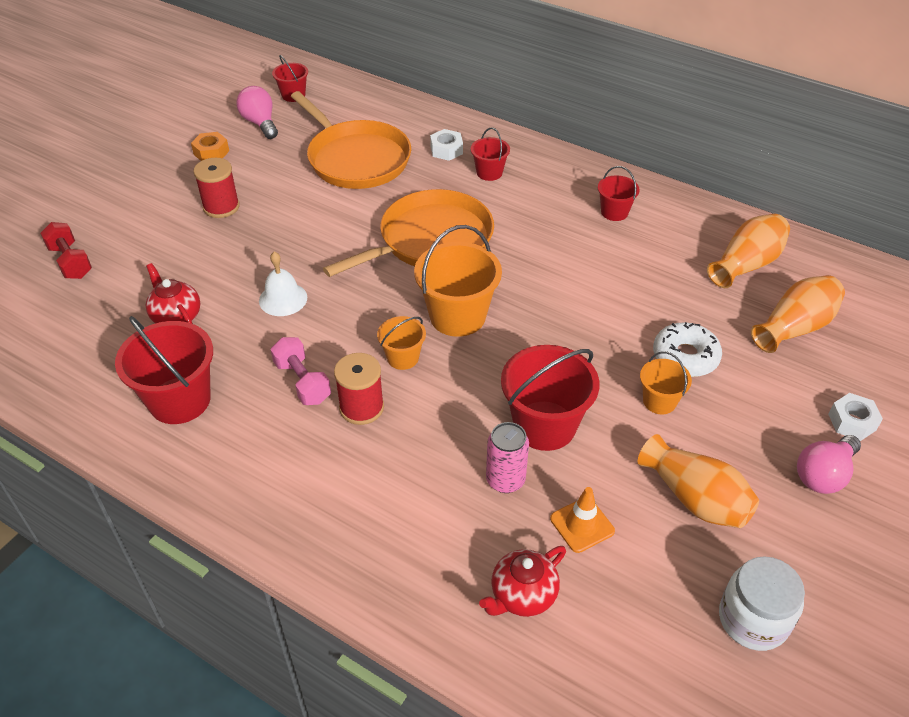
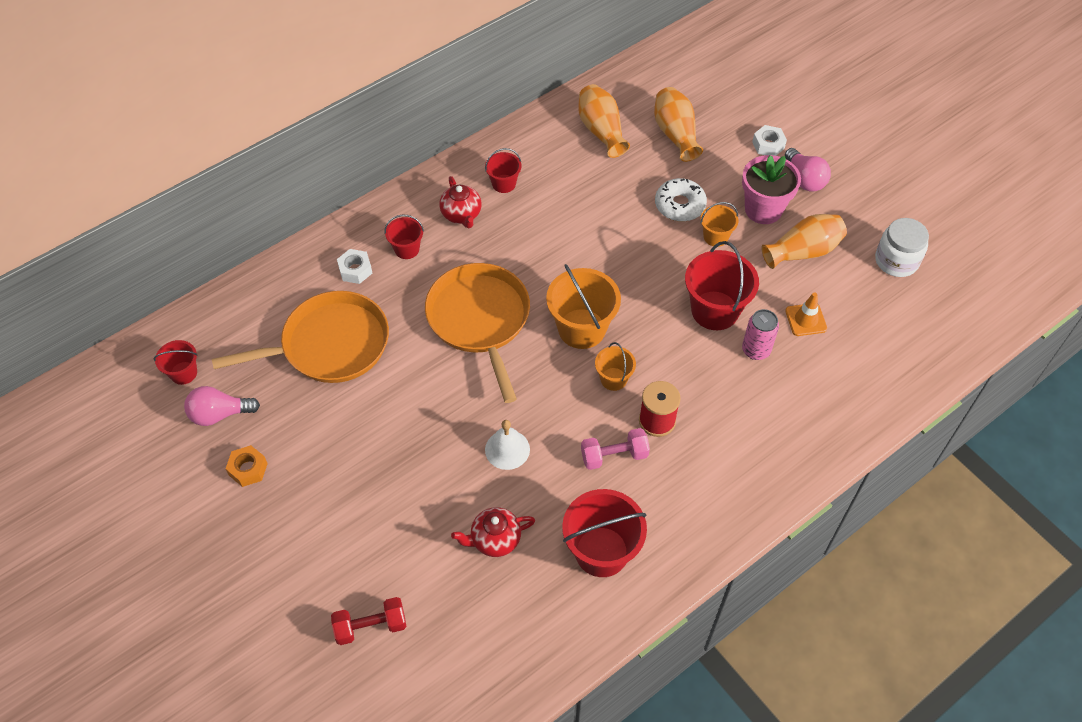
camera: 70 degrees left, 10 degrees up
(221, 207) = (348, 475): red spool -> none
(522, 595) = (850, 371): red teapot -> red teapot (461, 215)
(737, 440) = (763, 209): none -> pink flower pot

